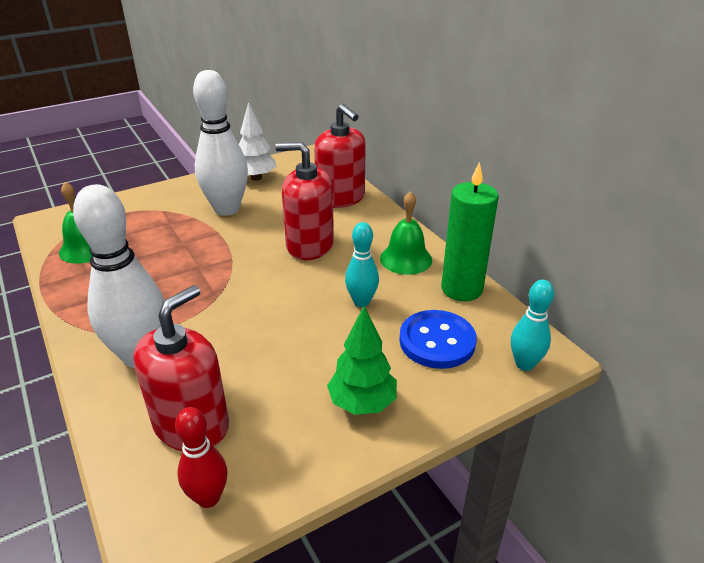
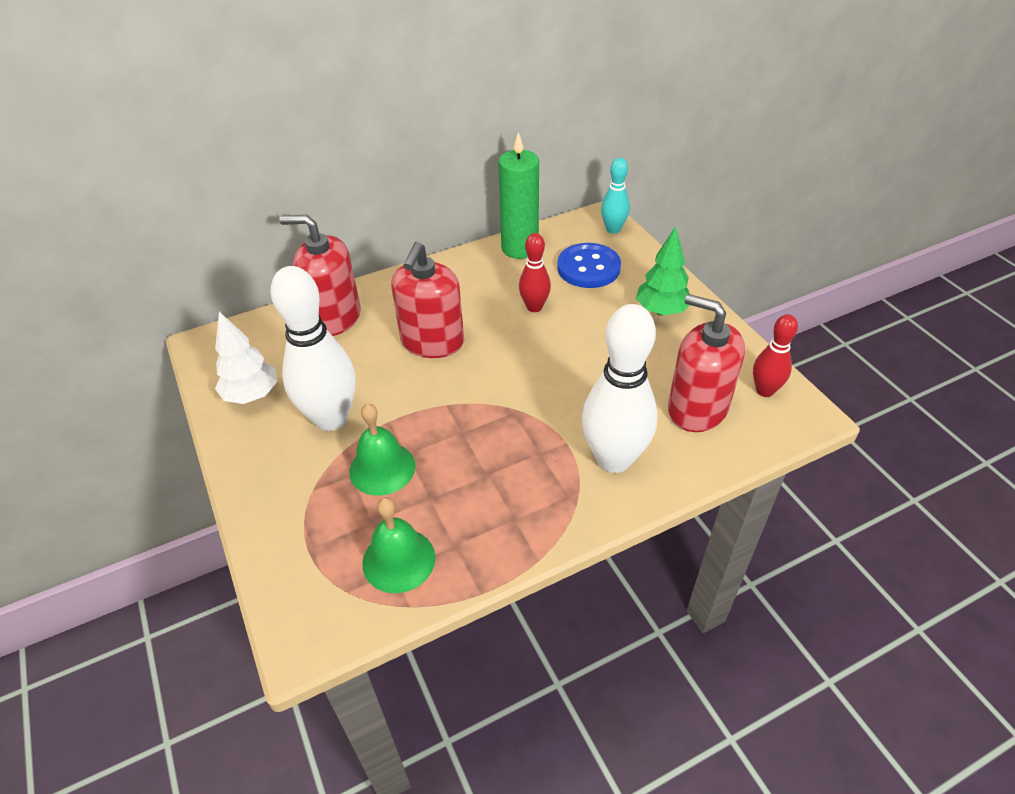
camera: 85 degrees left, 10 degrees up
(340, 198) = (335, 317): red soap dispenser -> red soap dispenser turned 135 degrees counterclockwise
(361, 302) = (534, 307): turquoise bowling pin -> red bowling pin
(406, 259) = (468, 276): green bell -> green bell (382, 468)

